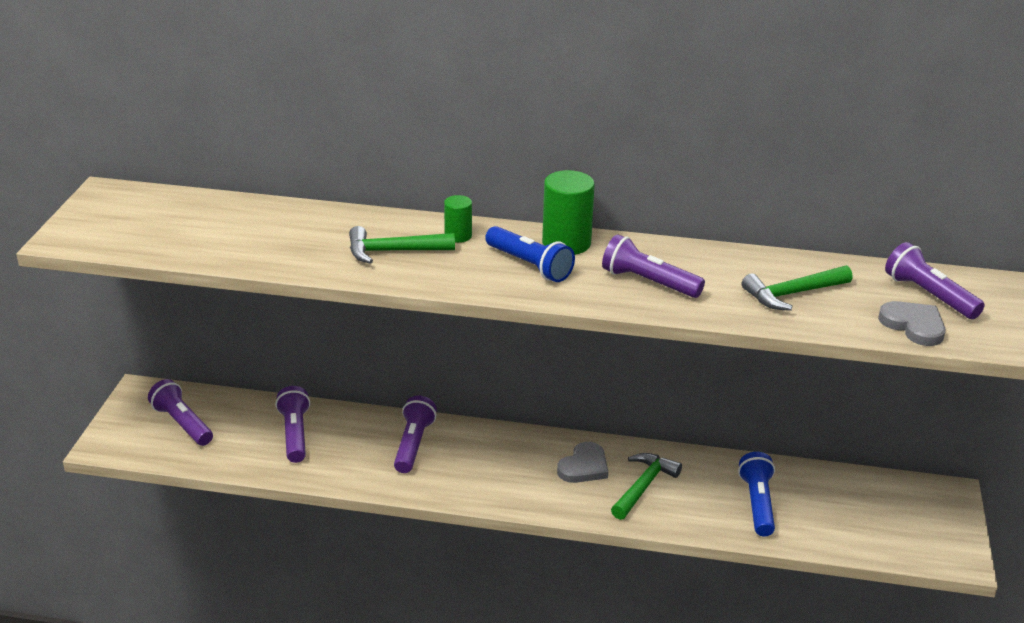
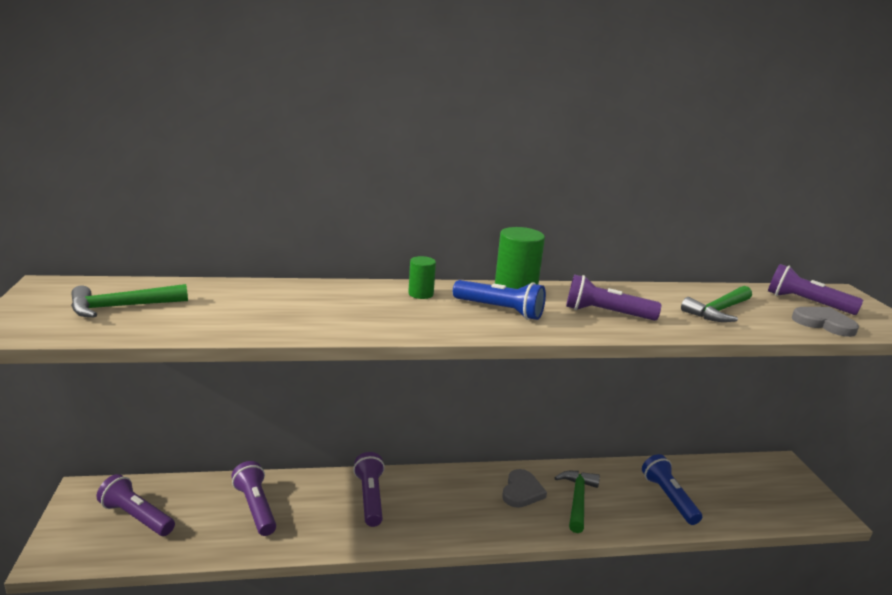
camera: 20 degrees left, 10 degrees down
(393, 251) = (371, 310): green hammer -> green hammer (122, 307)

